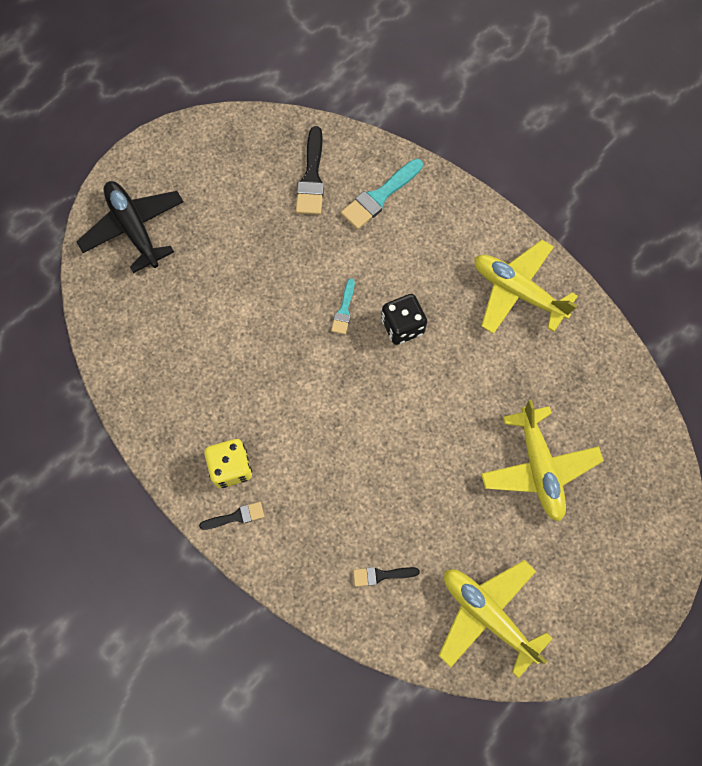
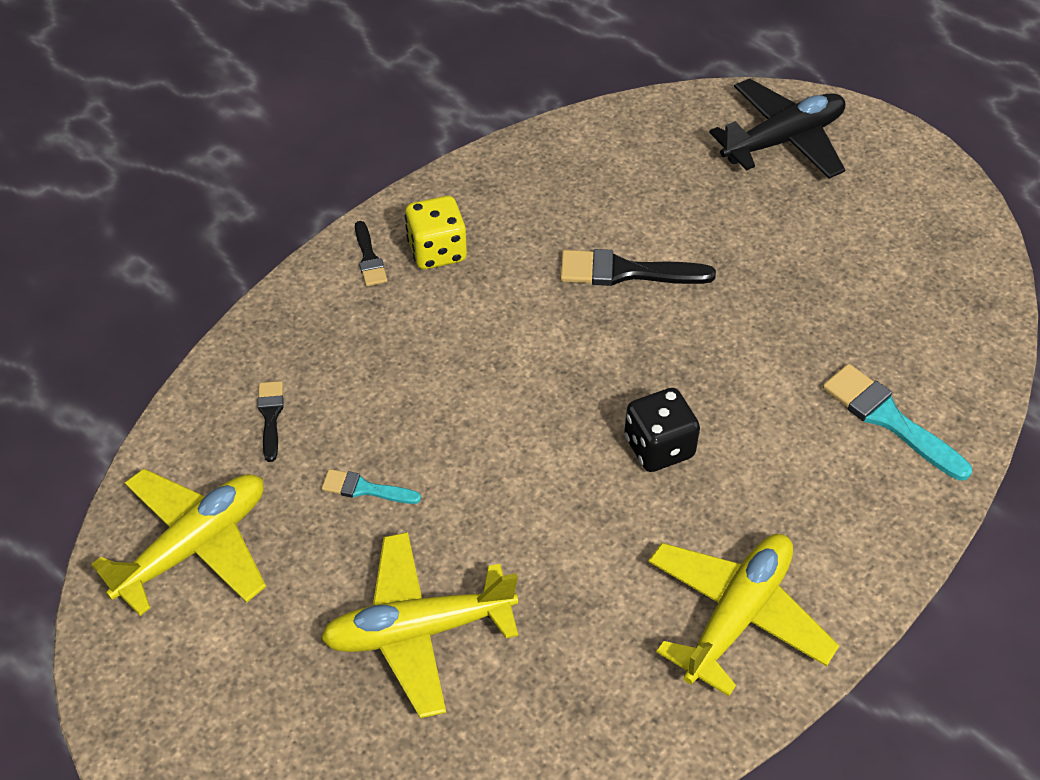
camera: 90 degrees right, 20 degrees down
(312, 177) = (906, 331): black brush -> black brush (626, 272)
(344, 310) = (680, 373): turquoise brush -> turquoise brush (365, 489)

